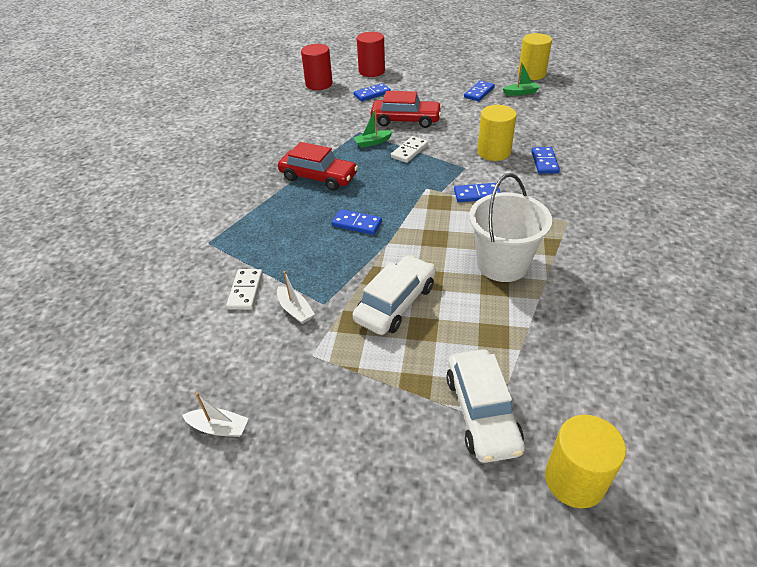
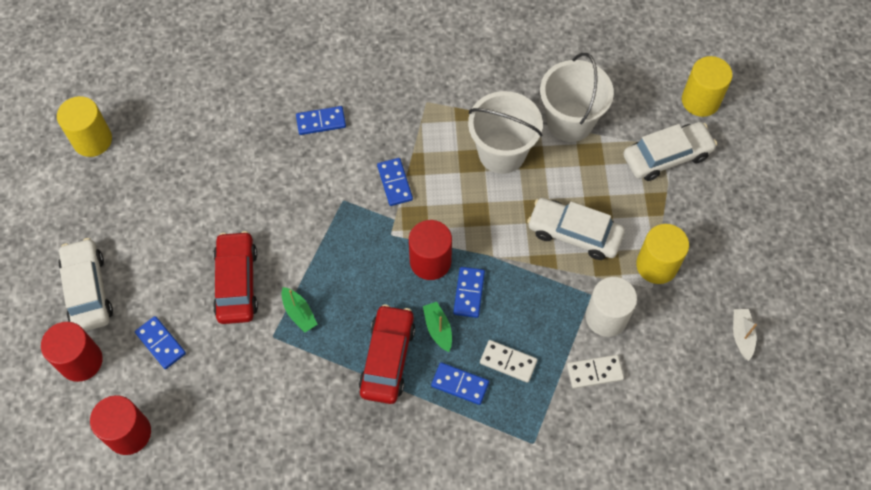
camera: 105 degrees left, 20 degrees up
(295, 310) = (606, 317): white boat -> white cylinder
(394, 206) = (430, 261): none -> red cylinder
(409, 151) = (315, 265): white domino -> white domino (508, 362)
(418, 73) = (88, 290): none -> white car
(479, 92) = (151, 201): blue domino -> blue domino (460, 384)
(494, 152) = (306, 173): yellow cylinder -> yellow cylinder (656, 265)
(521, 93) = (151, 151): green boat -> green boat (438, 329)
(540, 325) = (570, 121): none -> white bucket

